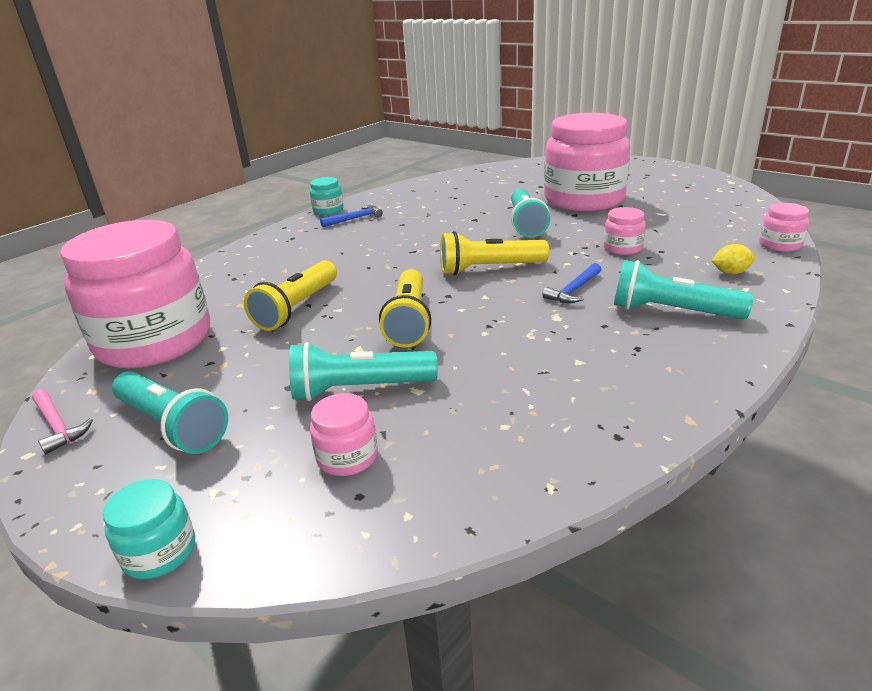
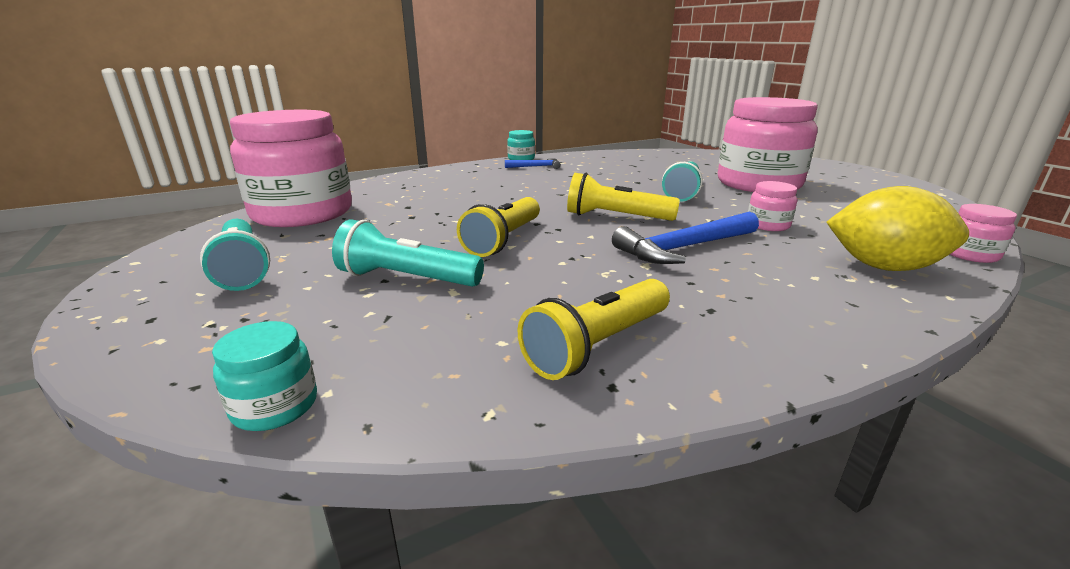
camera: 20 degrees right, 5 degrees down
(57, 426) = (175, 249): pink hammer -> none
(159, 552) = (115, 354): turquoise jar -> turquoise jar (275, 406)
(297, 308) = (425, 213): yellow flashlight -> yellow flashlight (598, 345)
(347, 457) = (336, 327): pink jar -> none
(574, 290) = (684, 248): blue hammer -> blue hammer, size x1.82
(672, 311) = (780, 286): turquoise flashlight -> none
(730, 272) = (883, 267): yellow lemon -> yellow lemon, size x2.28

